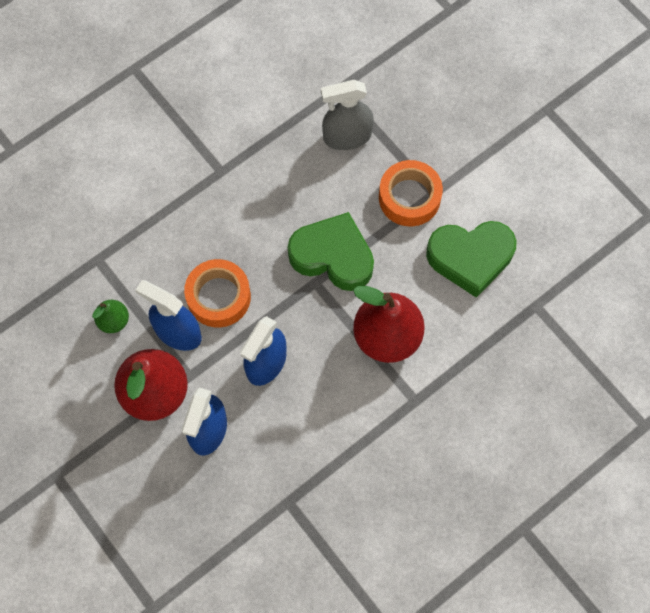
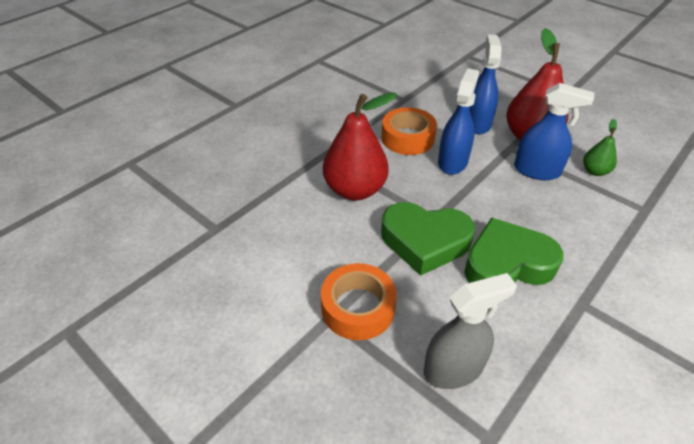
camera: 170 degrees right, 25 degrees down
(218, 297) = (517, 197): orange tape -> orange tape (407, 138)
(470, 258) = (282, 259): green heart -> green heart (507, 264)

